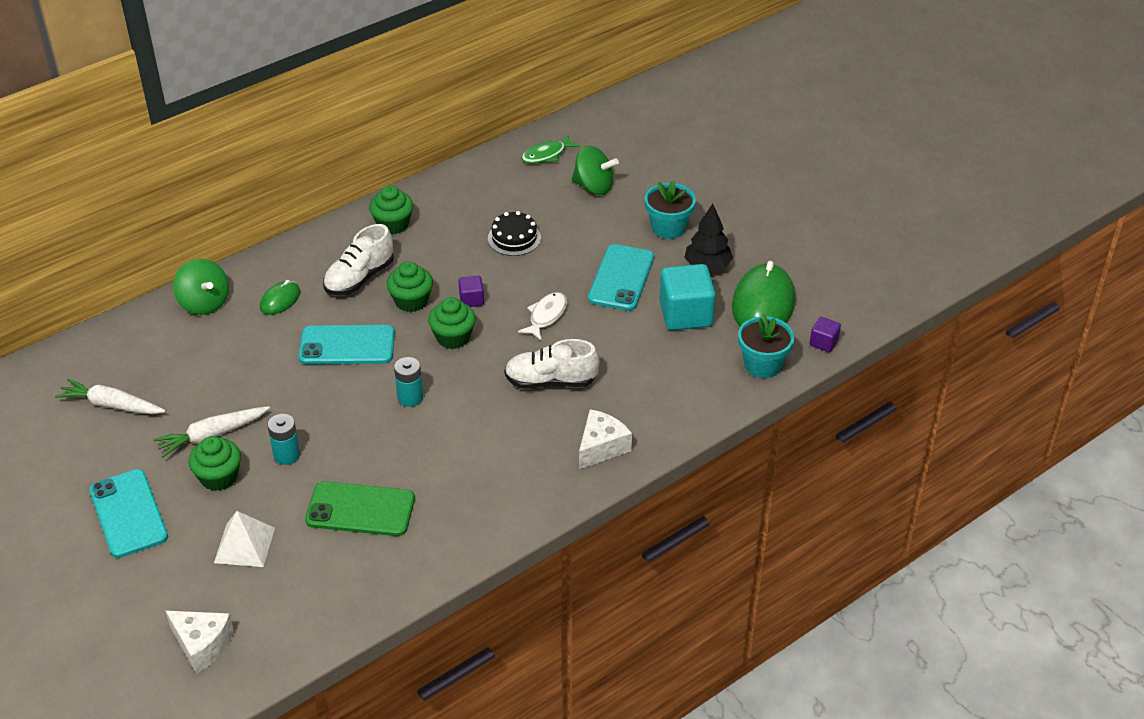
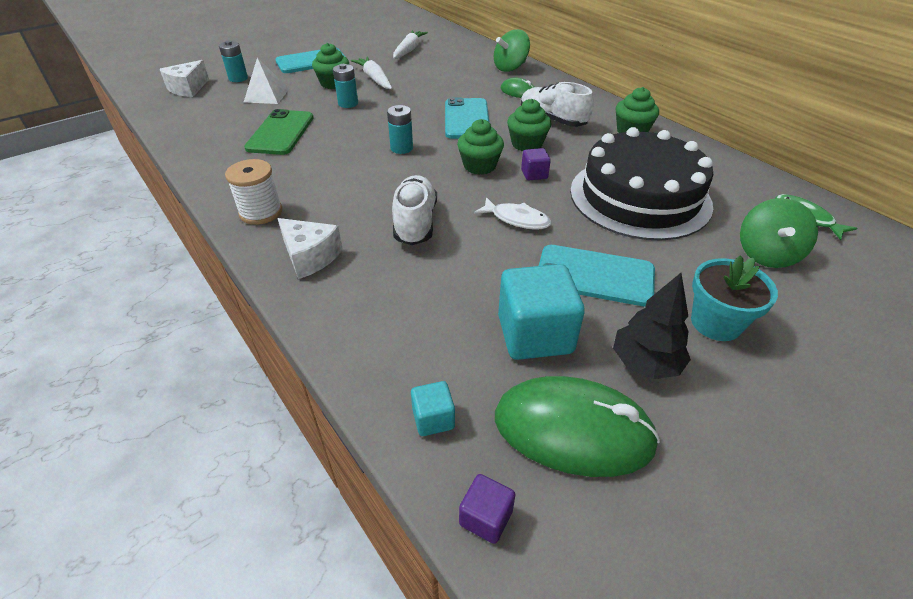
camera: 90 degrees right, 0 degrees up
(176, 591) = (238, 78): none -> turquoise battery
(514, 238) = (639, 197): black cake -> black cake, size x2.33
(531, 495) = (261, 212): none -> white spool
(762, 365) = (433, 419): turquoise flower pot -> turquoise cube

